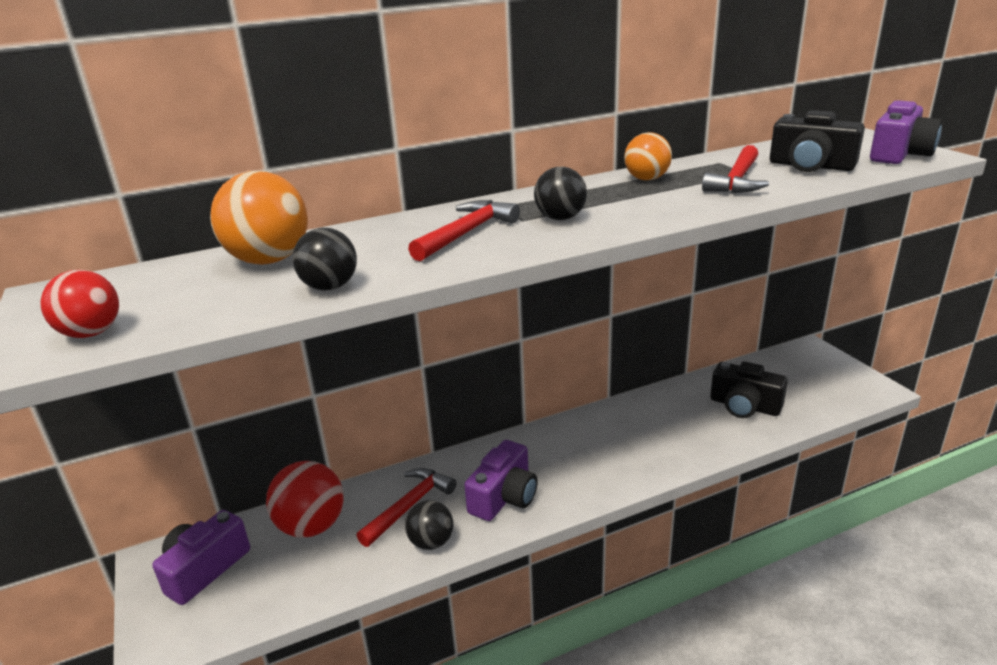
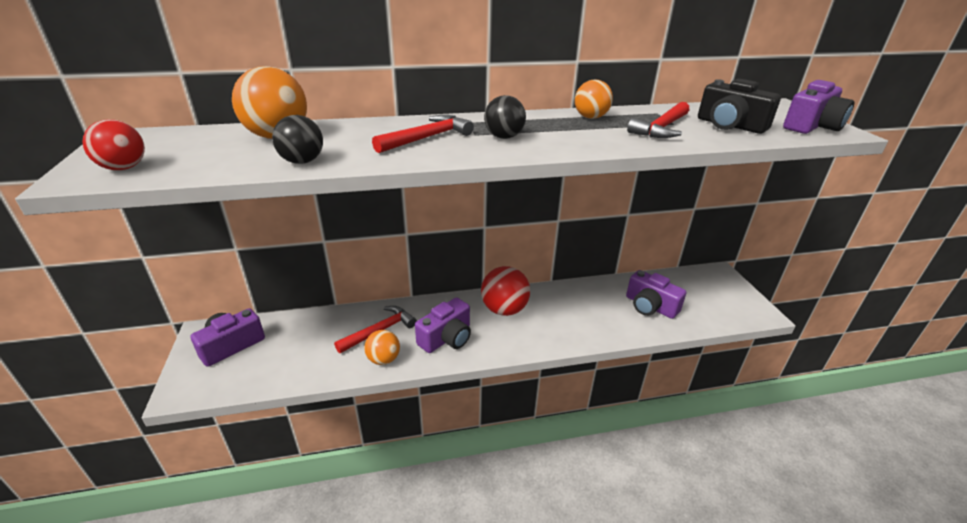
camera: 10 degrees right, 5 degrees up
(311, 526) = (310, 331): red ball -> red ball (504, 309)
(431, 542) = (383, 359): black ball -> orange ball
(744, 406) = (650, 306): black camera -> purple camera

